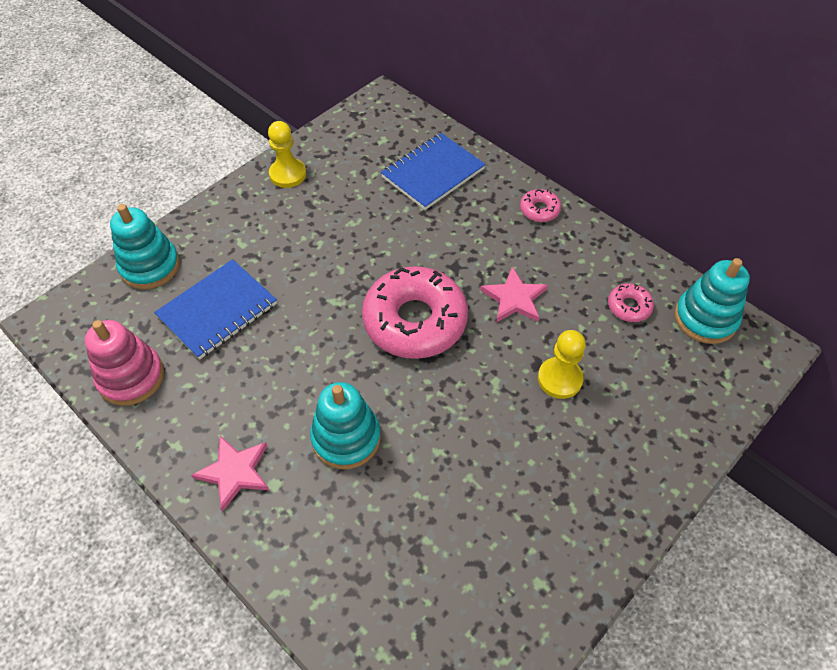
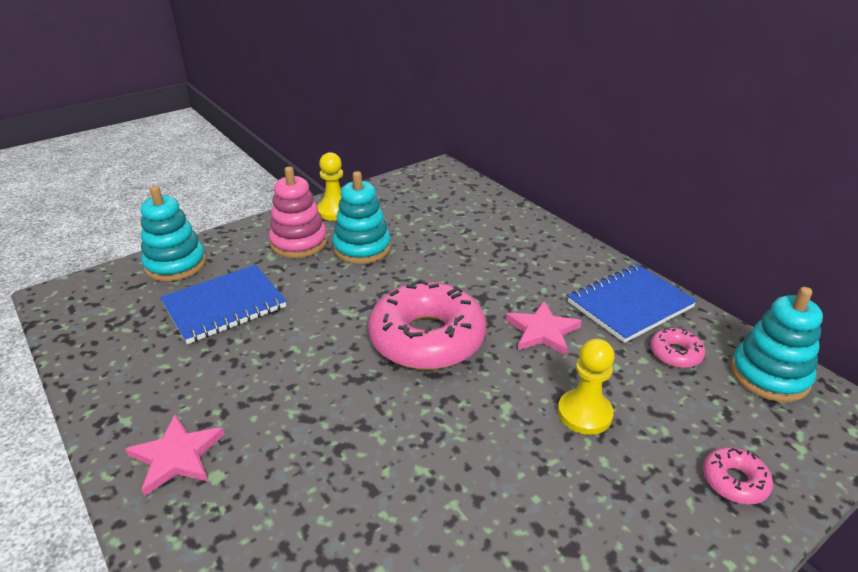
camera: 10 degrees right, 20 degrees down
(131, 377) = (111, 351): pink stacking toy -> pink stacking toy (299, 243)
(346, 438) = (316, 439): turquoise stacking toy -> turquoise stacking toy (362, 248)
(432, 173) = (476, 223): blue notebook -> blue notebook (629, 305)
(539, 210) = (581, 261): pink donut -> pink donut (734, 481)

